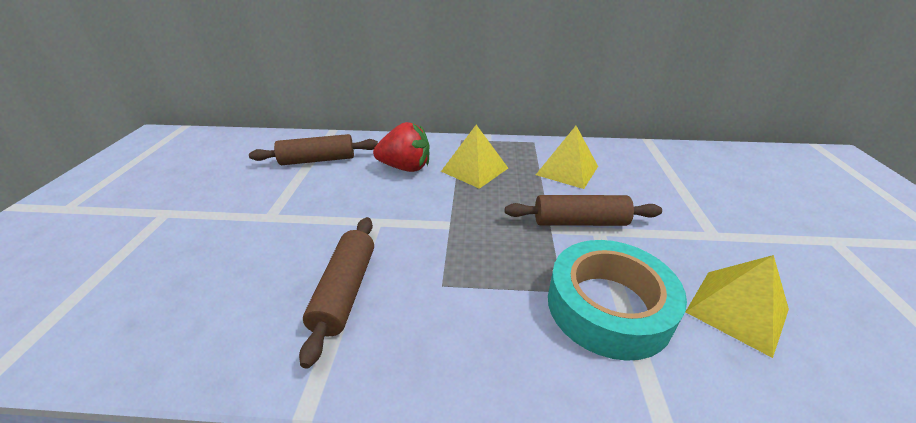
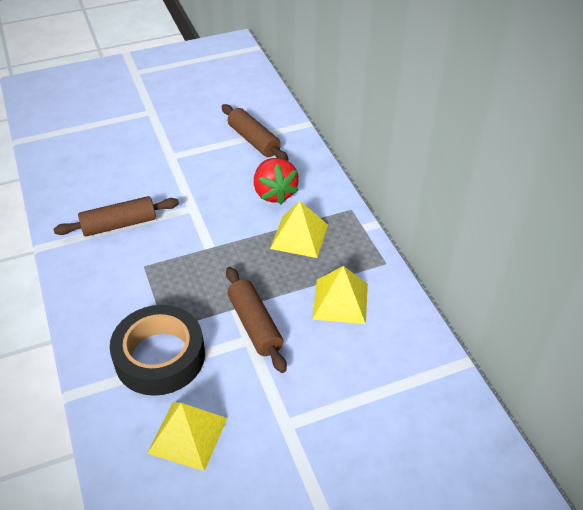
camera: 65 degrees right, 10 degrees up
(608, 306) = (160, 356): turquoise tape -> black tape

